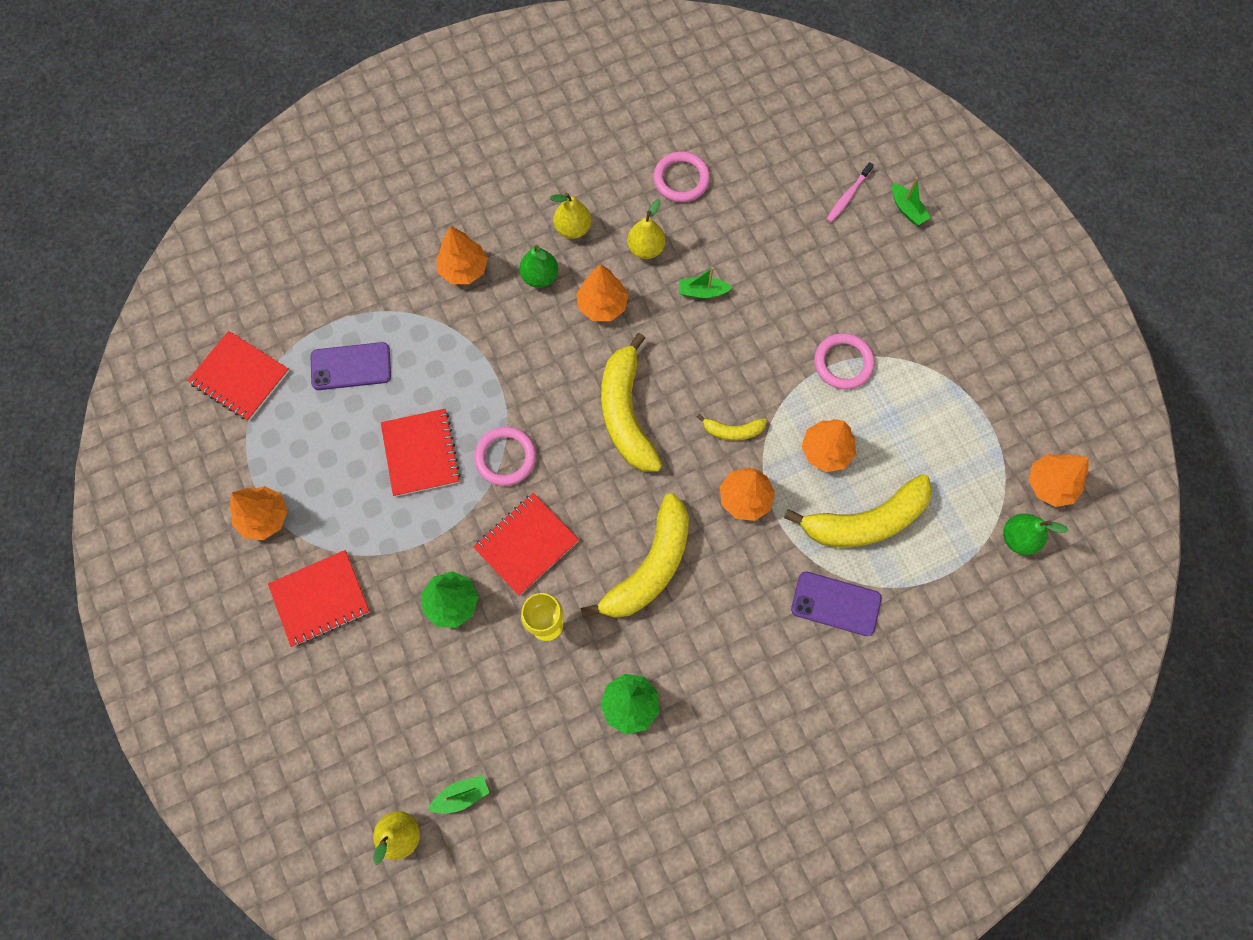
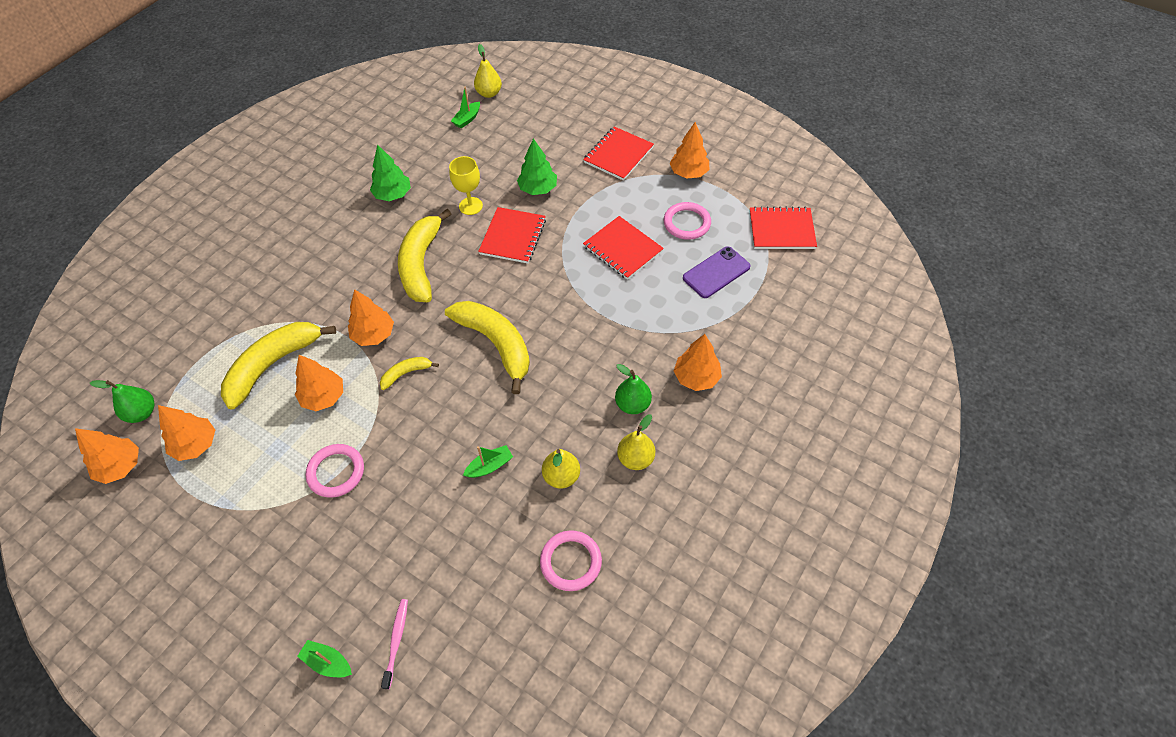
camera: 150 degrees right, 15 degrees down
(505, 457) = (563, 275): pink ring -> pink ring (686, 223)
(602, 305) = (566, 410): orange tree -> orange tree (195, 445)
(836, 604) = (277, 305): purple phone -> none

